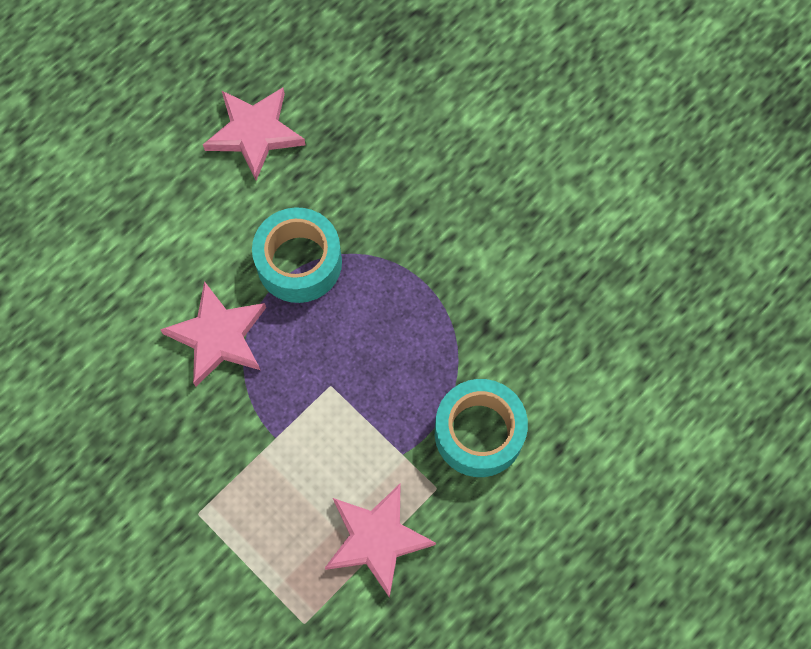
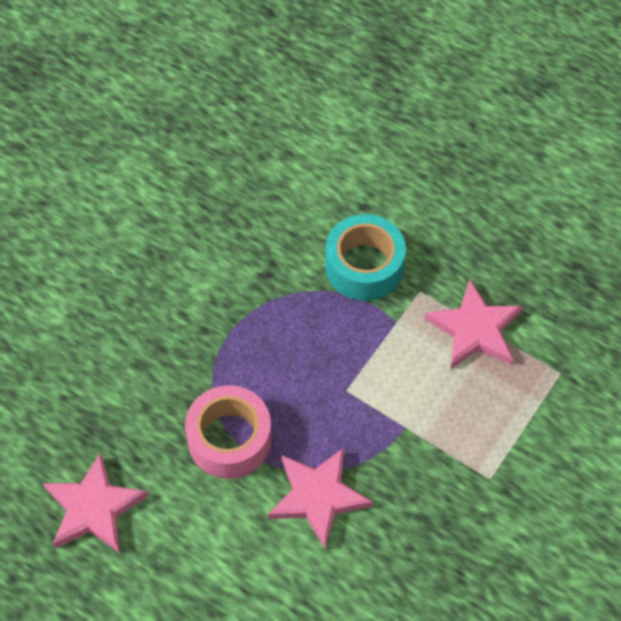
camera: 100 degrees left, 10 degrees down
(299, 262) = (229, 439): turquoise tape -> pink tape

